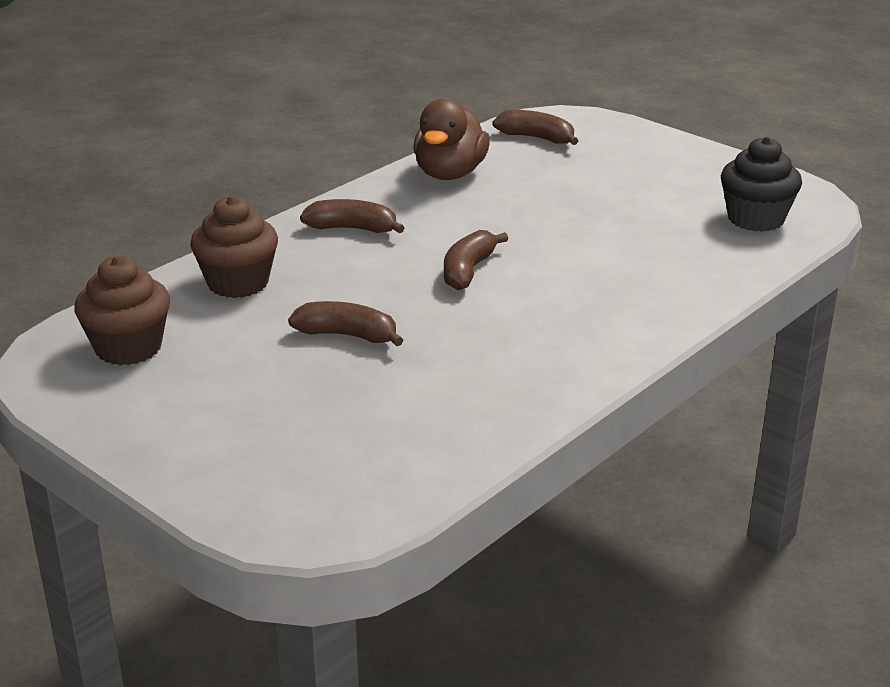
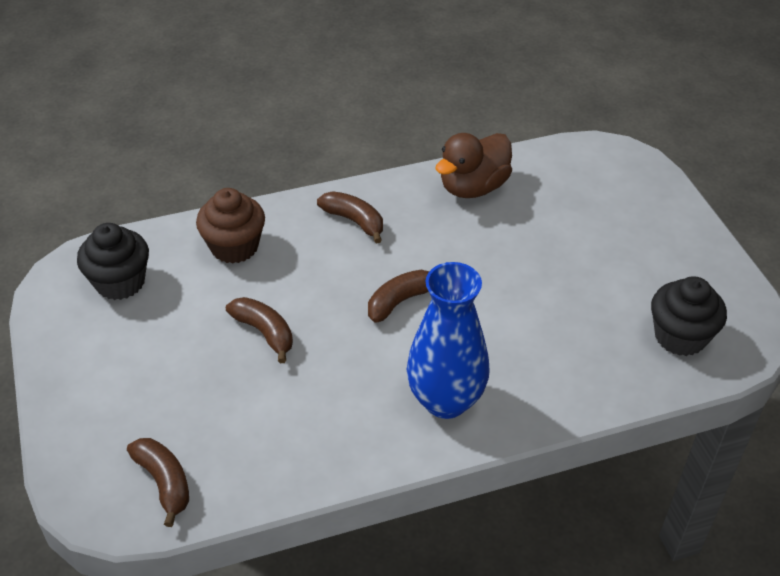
camera: 30 degrees right, 15 degrees up
(128, 348) = (120, 282): brown cupcake -> black cupcake
(536, 138) = (575, 170): brown banana -> brown banana (164, 482)
(593, 325) = (445, 400): none -> blue vase

